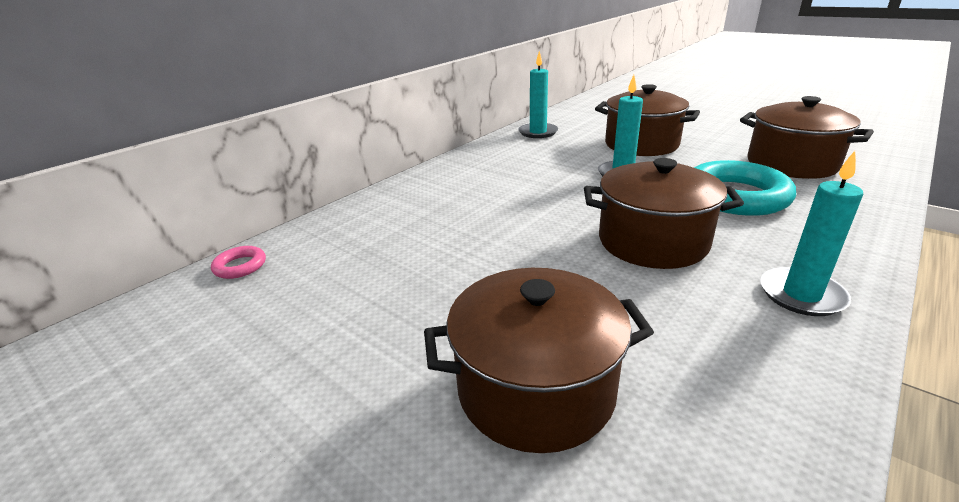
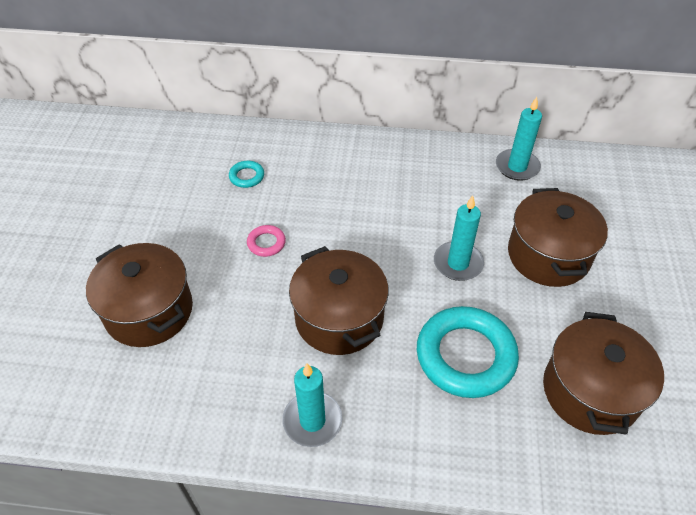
camera: 55 degrees right, 20 degrees up
(240, 266) = (185, 132): pink ring -> pink ring (266, 243)
(382, 243) = (247, 176): none -> turquoise ring

